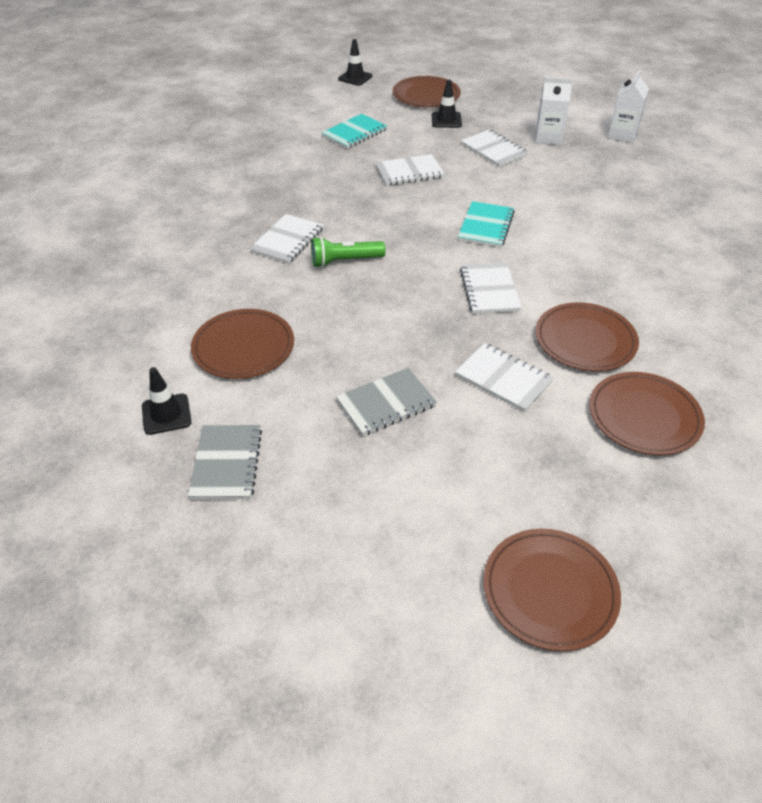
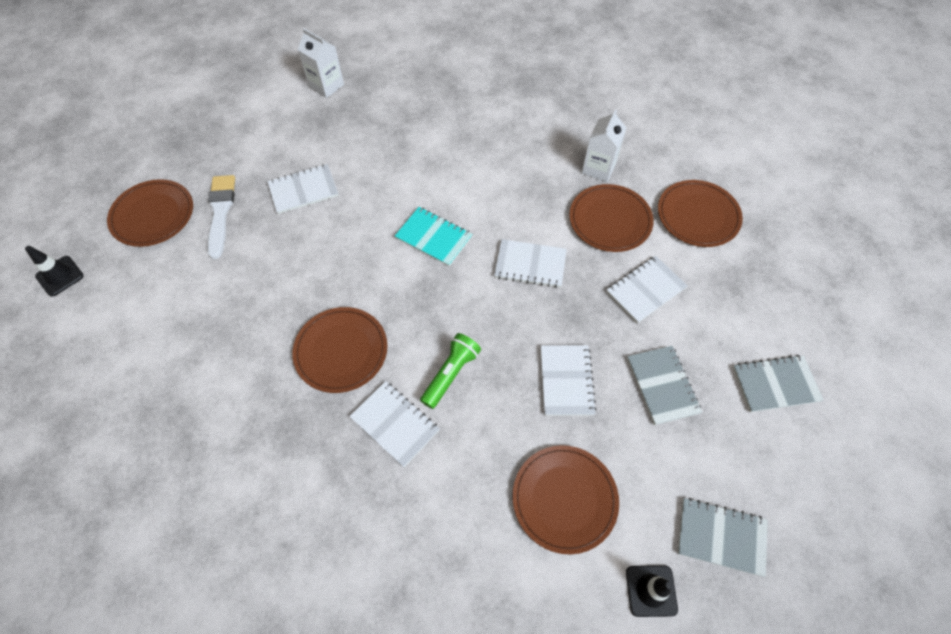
camera: 75 degrees left, 15 degrees up
(345, 261) = (451, 374): green flashlight -> green flashlight turned 150 degrees counterclockwise
(354, 133) = (199, 308): turquoise notebook -> none
(409, 172) = (310, 275): white notebook -> white notebook (566, 381)
(425, 505) = (775, 384): none -> grey notebook
(446, 120) = (220, 212): black traffic cone -> white brush
(548, 138) = (303, 140): white carton -> white carton (598, 168)
(550, 590) = (850, 328): brown plate -> brown plate (341, 351)

